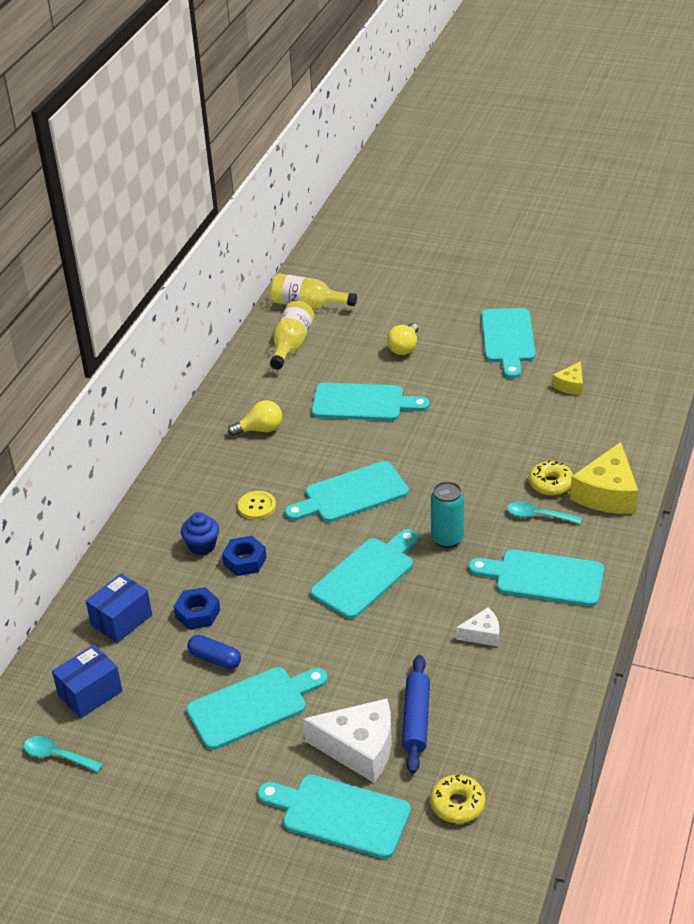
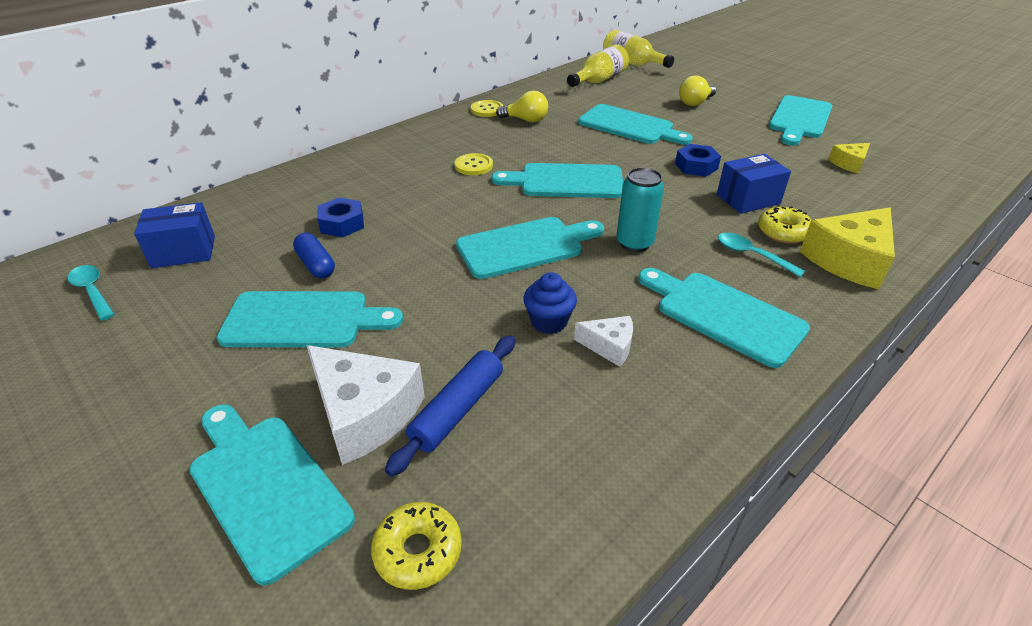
camera: 25 degrees right, 0 degrees up
(121, 620) = (276, 207): blue box -> blue box (748, 199)
(202, 546) = (400, 178): blue cupcake -> blue cupcake (549, 321)
(211, 429) = (487, 110): none -> yellow button
(245, 561) = (424, 199): blue nut -> blue nut (696, 166)

